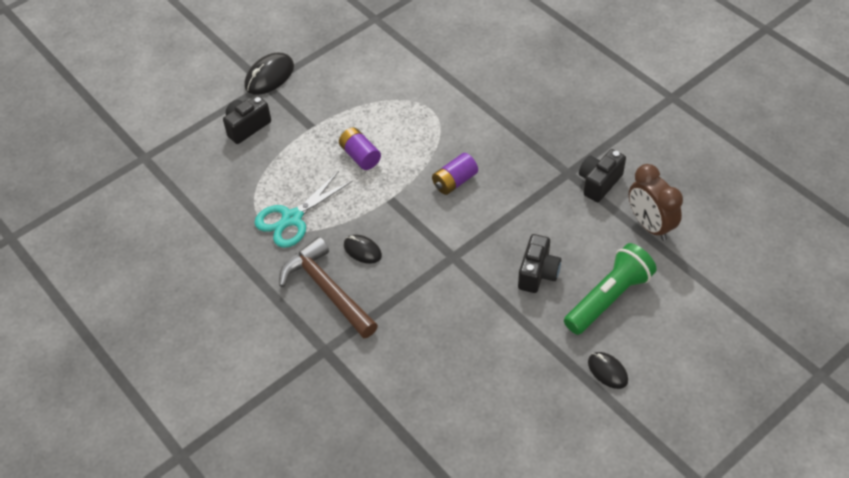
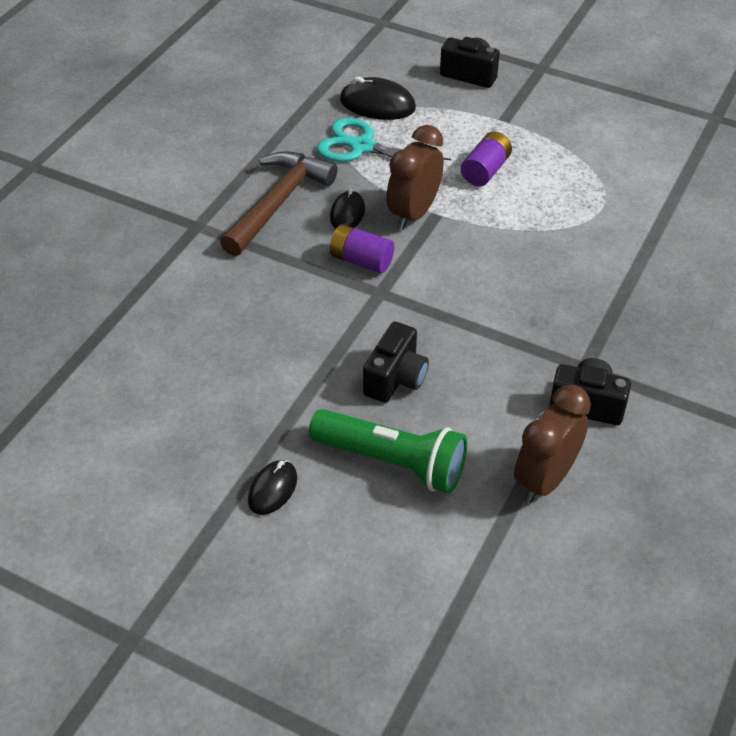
camera: 65 degrees right, 5 degrees down
(269, 76) = (555, 66): black mouse -> black mouse (377, 104)
(383, 211) = (413, 213): none -> brown clock
(455, 181) = (498, 261): purple battery -> purple battery (361, 261)
(538, 273) = (395, 378): black camera -> black camera turned 60 degrees counterclockwise

